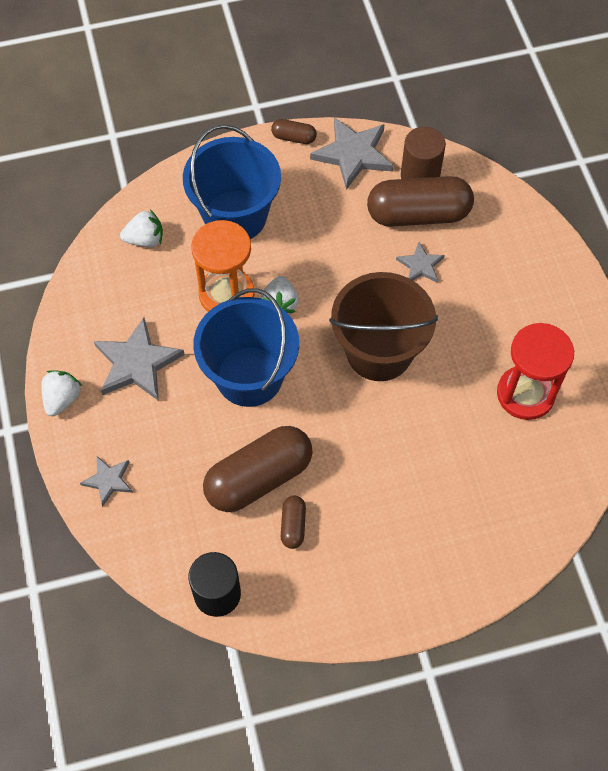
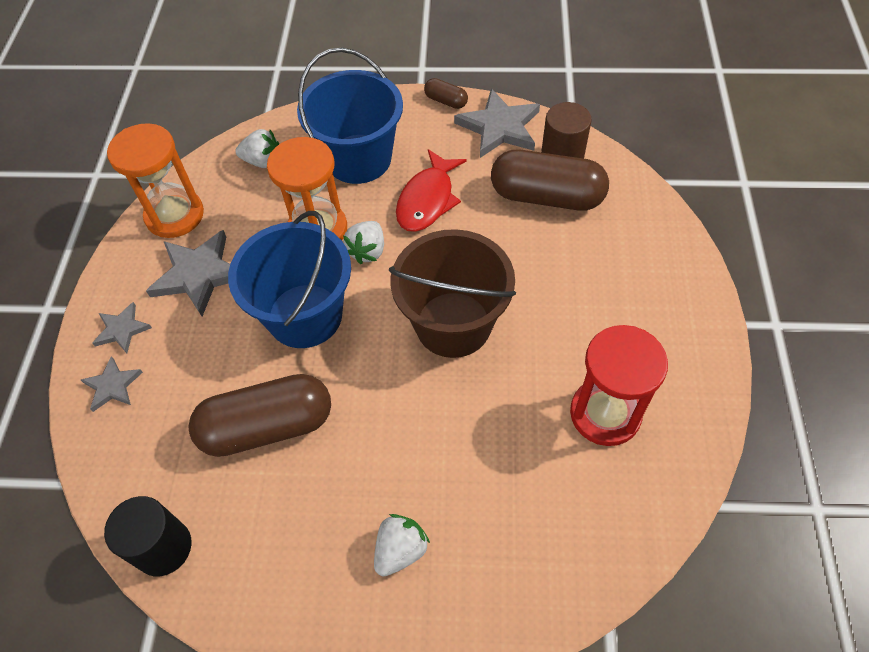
camera: 20 degrees right, 5 degrees down
(62, 399) = (110, 291): white strawberry -> white strawberry (400, 550)
(86, 313) = (175, 215): none -> orange hourglass
(293, 525) = (281, 492): brown capsule -> none
(314, 242) = (427, 200): none -> red fish
(420, 265) = (531, 247): grey star -> grey star (122, 329)

